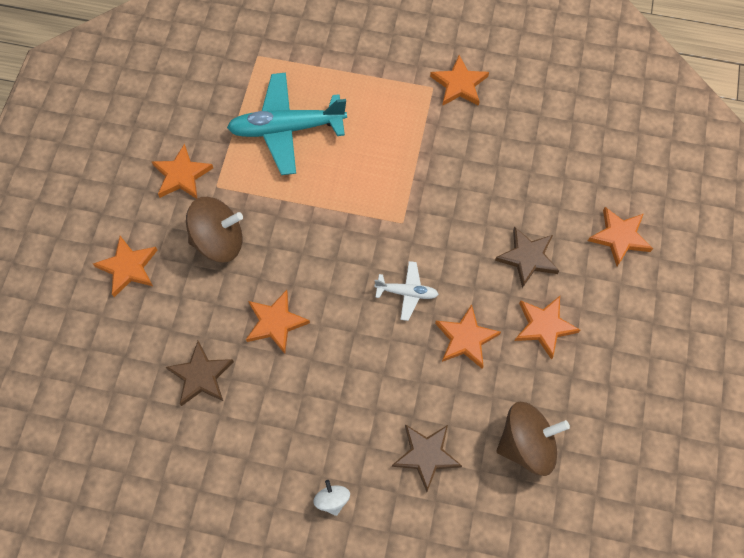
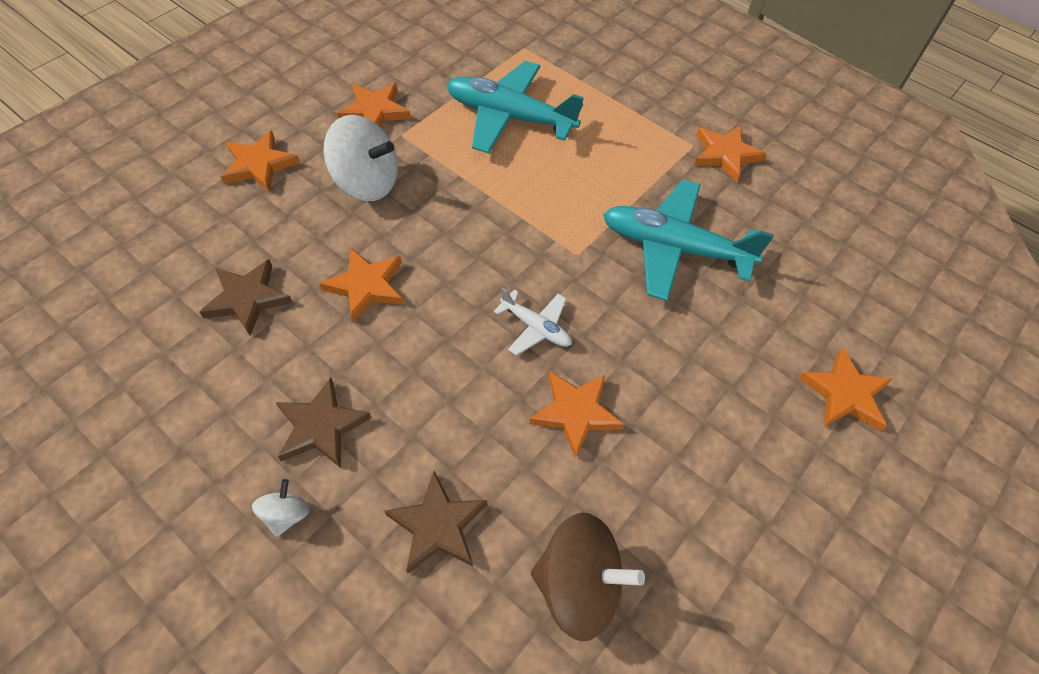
camera: 25 degrees right, 10 degrees down
(219, 241) = (366, 182): brown spinning top -> white spinning top
(464, 183) = (674, 248): none -> turquoise plane
(527, 258) = (708, 360): brown star -> brown star (321, 426)
(544, 326) = (686, 449): orange star -> none

